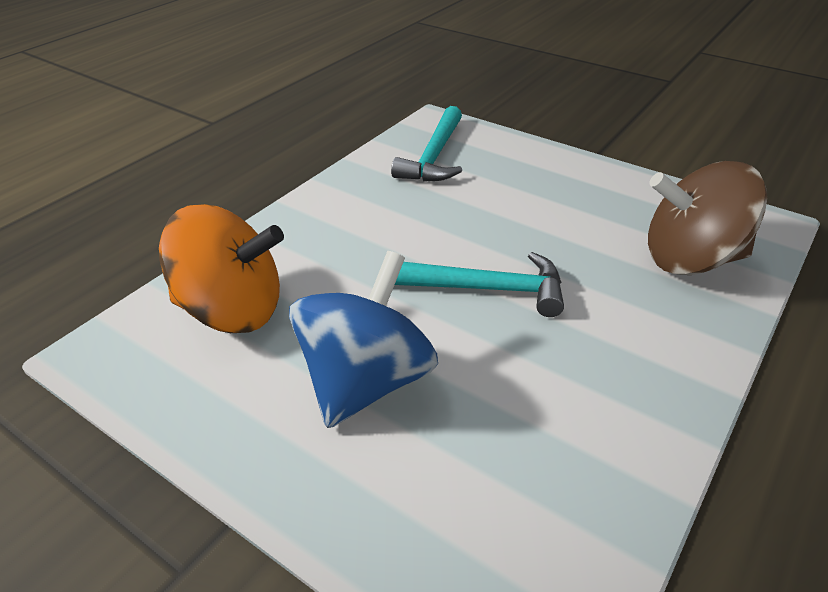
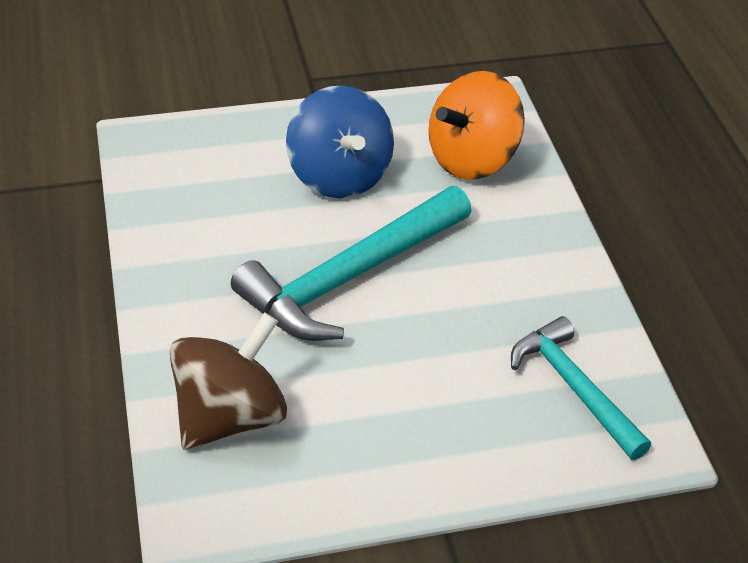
camera: 130 degrees right, 5 degrees up
(485, 289) = (349, 277): turquoise hammer -> turquoise hammer, size x1.60

